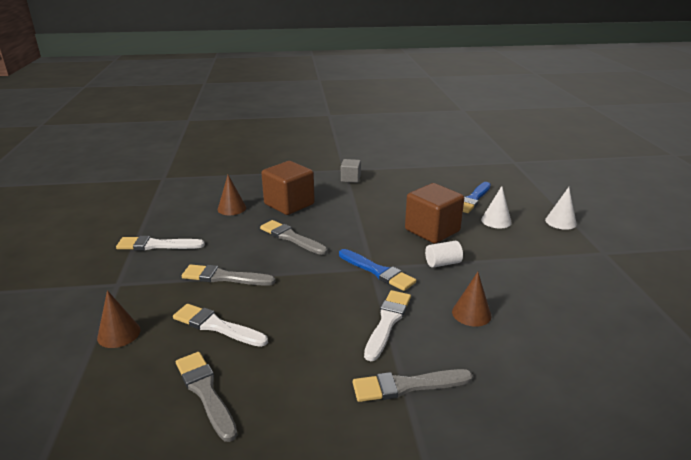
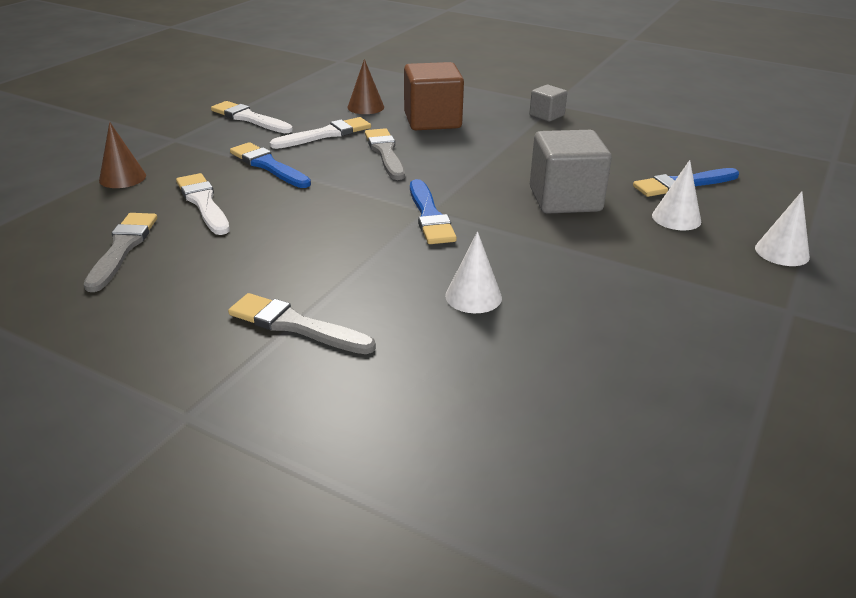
camera: 35 degrees right, 5 degrees up
(224, 277) = (268, 165): grey brush -> blue brush
(387, 322) = (365, 264): white brush -> white brush (325, 134)
(432, 230) = (565, 199): brown cube -> grey cube
(442, 263) = (522, 236): white cylinder -> none
(471, 313) = (473, 296): brown cone -> white cone

